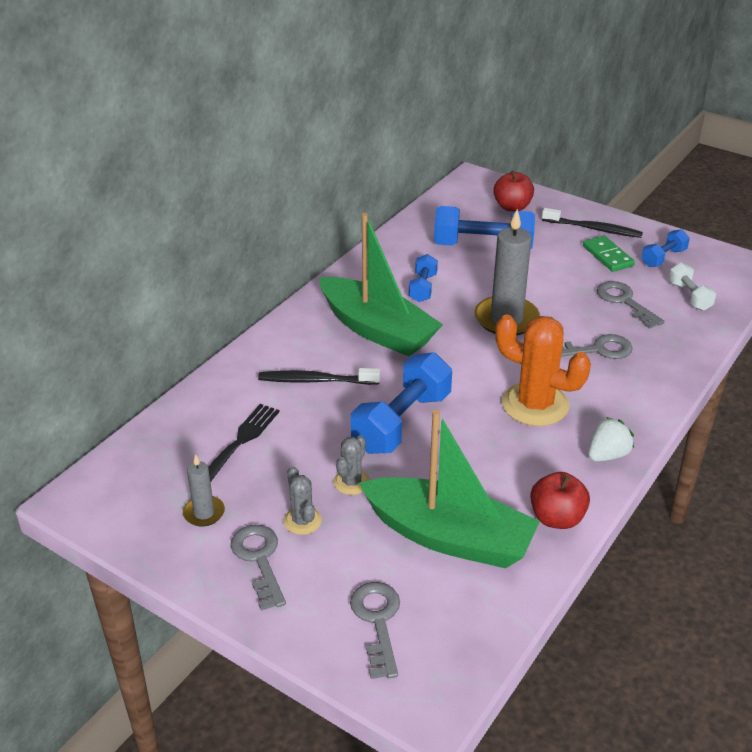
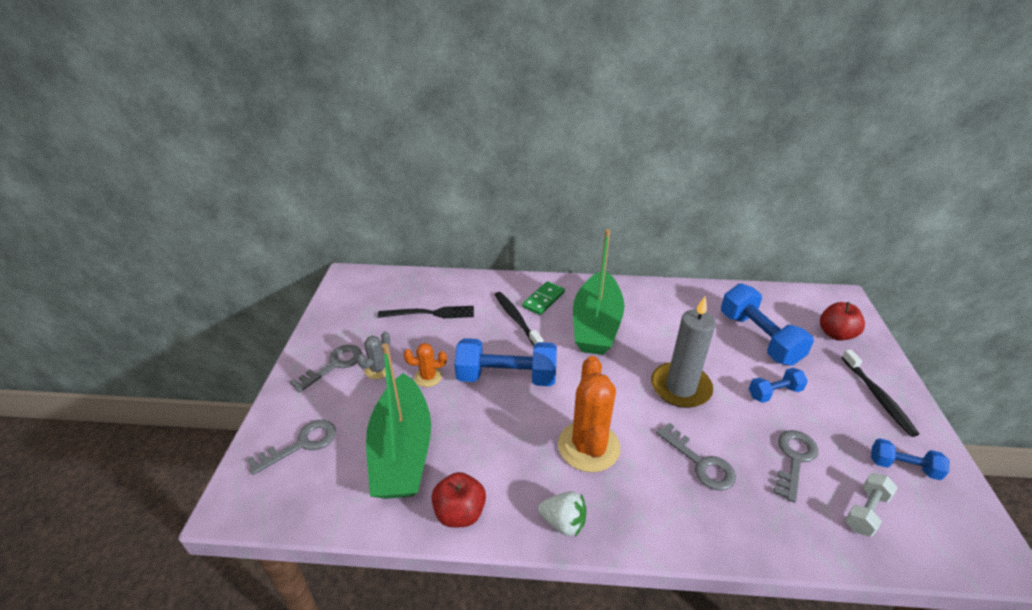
camera: 60 degrees right, 0 degrees up
(204, 513) = (362, 326): grey candle -> none
(351, 482) = (428, 377): grey cactus -> orange cactus
(423, 288) = (668, 327): blue dumbbell -> blue dumbbell (774, 393)
(607, 256) = (849, 422): green domino -> green domino (543, 300)

